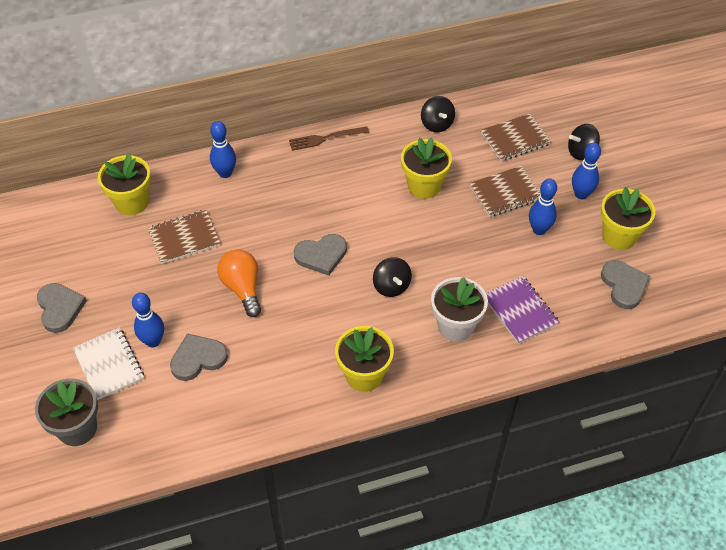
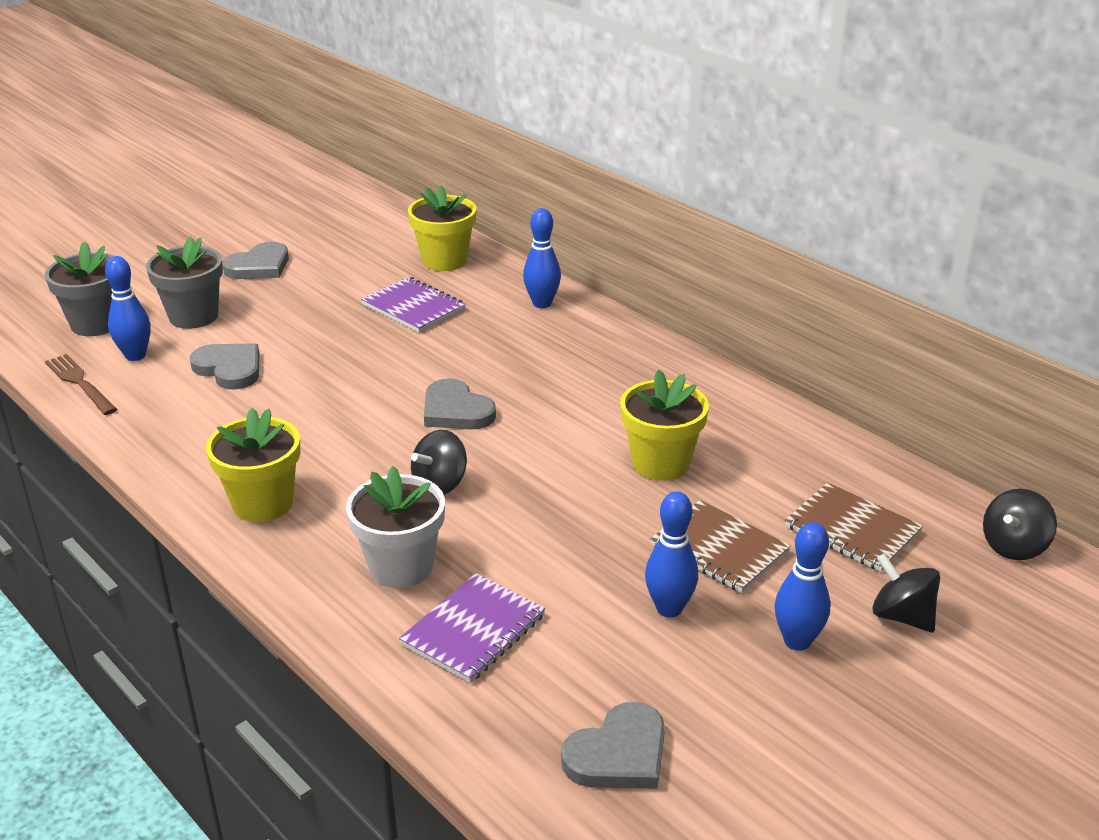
camera: 65 degrees right, 20 degrees down
(109, 364) = (193, 316): white notebook -> grey flower pot
(153, 341) = (241, 333): blue bowling pin -> blue bowling pin (135, 355)
(184, 238) = (413, 307): brown notebook -> purple notebook
(242, 288) = (360, 368): orange light bulb -> none
(325, 138) = (672, 356): brown fork -> brown fork (79, 383)
(436, 124) = (800, 442): black spinning top -> black spinning top (1013, 546)
(619, 236) = (737, 718): yellow flower pot -> none

